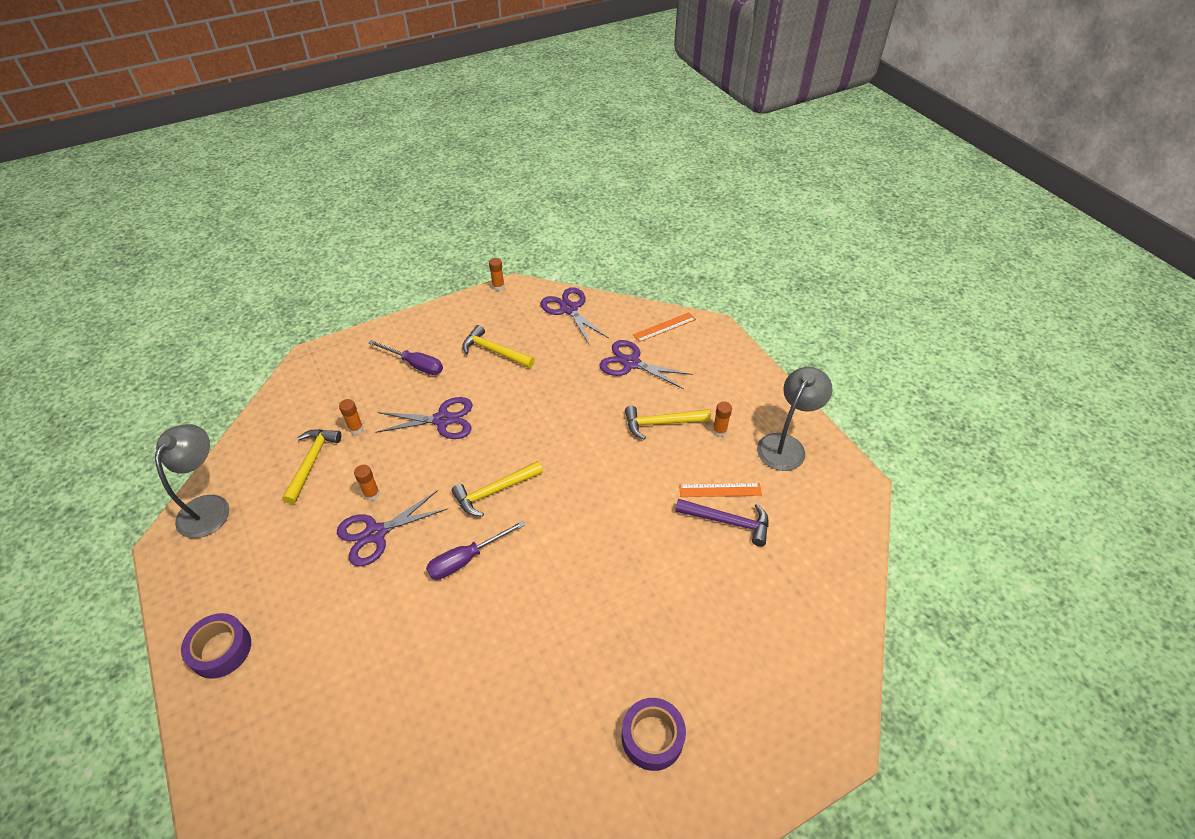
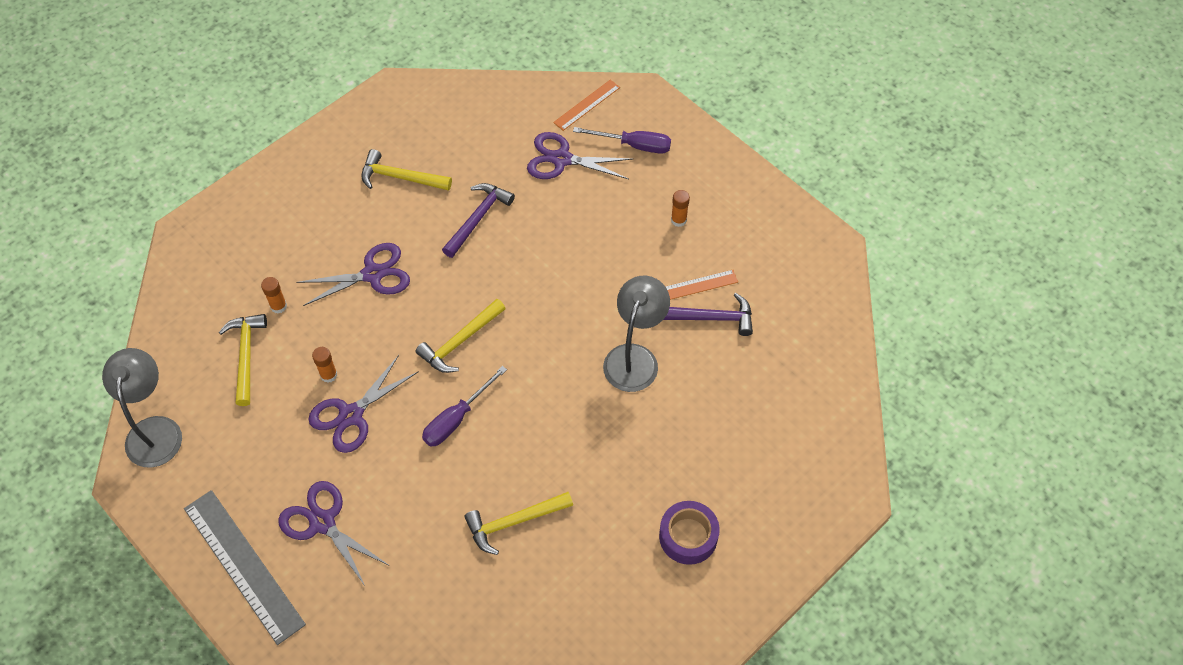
camera: 15 degrees left, 10 degrees up
(221, 649) = (244, 565): purple tape -> grey ruler
(415, 365) = (314, 214): purple screwdriver -> purple screwdriver (634, 145)
(498, 286) = (374, 90): orange glue stick -> none
(546, 394) = (478, 218): none -> purple hammer
(569, 309) = (469, 104): purple scissors -> purple scissors (322, 522)
(661, 423) = (614, 224): yellow hammer -> yellow hammer (513, 522)
(785, 445) = (751, 220): grey lamp -> grey lamp (634, 357)

